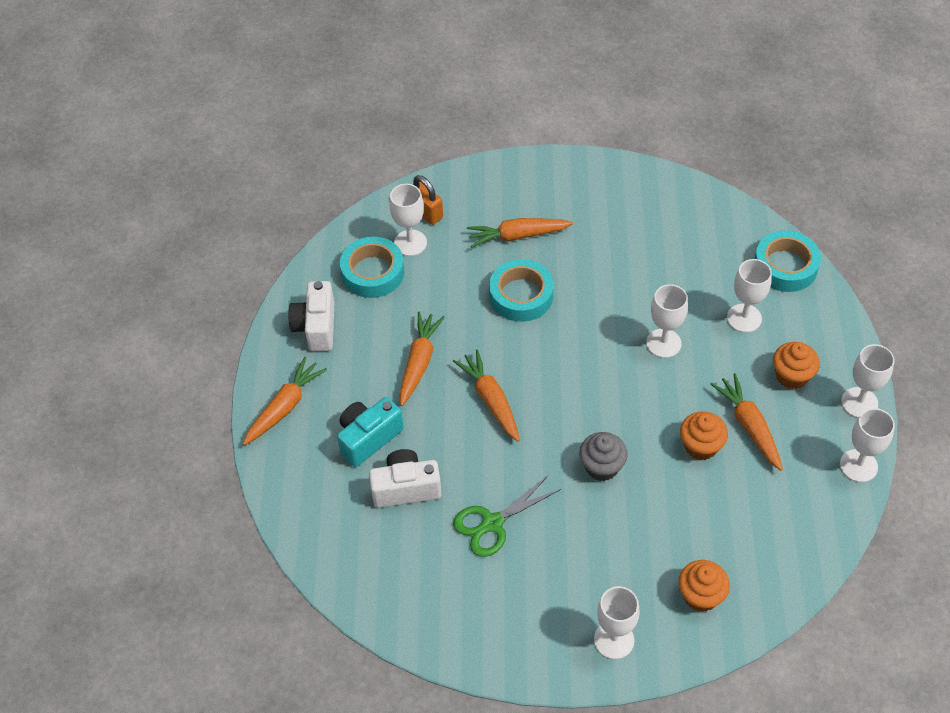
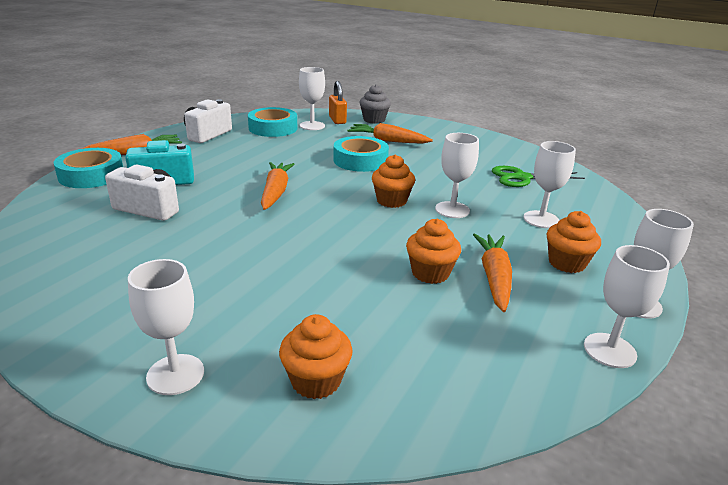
camera: 25 degrees right, 25 degrees down
(419, 362) = (249, 163): orange carrot -> none
(492, 523) = (183, 248): green scissors -> green scissors (522, 178)
(601, 467) = (320, 252): grey cupcake -> grey cupcake (374, 120)
(603, 357) = (391, 201): none -> orange cupcake
(785, 266) = (603, 207): turquoise tape -> turquoise tape (91, 175)

